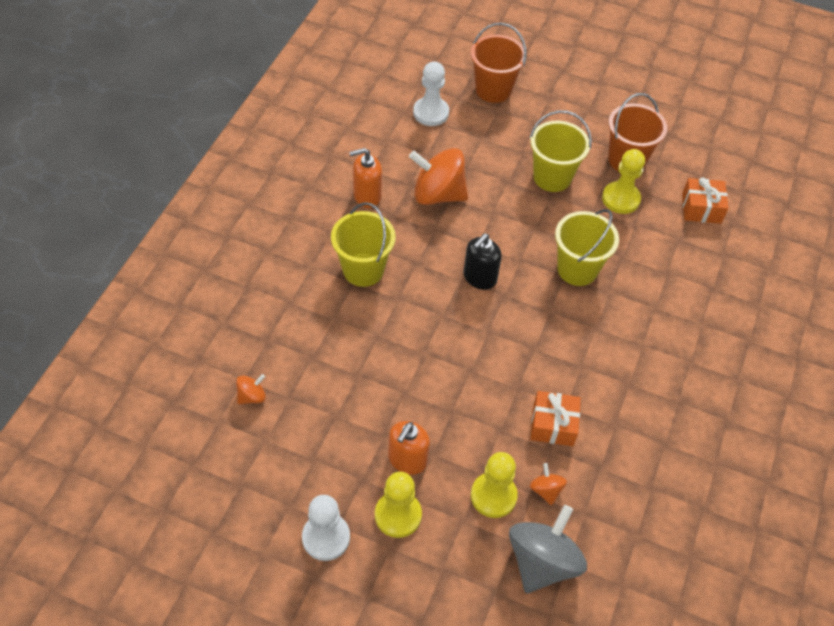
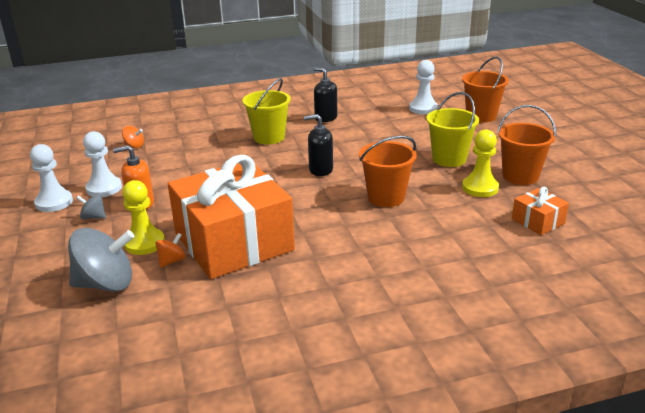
camera: 55 degrees right, 25 degrees down
(337, 476) = (104, 188): none -> white pawn
(367, 196) = (325, 118): orange soap dispenser -> black soap dispenser
(398, 515) = (93, 217): yellow pawn -> grey spinning top
(438, 194) = (364, 134): orange spinning top -> none
(553, 425) = (234, 241): orange gift -> orange gift, size x2.41
(577, 269) = (386, 197): yellow bucket -> orange bucket

